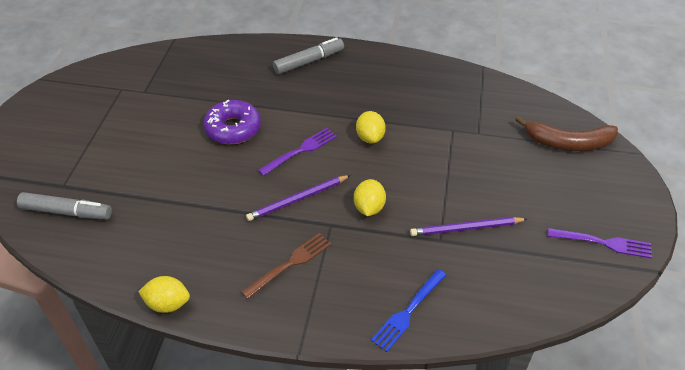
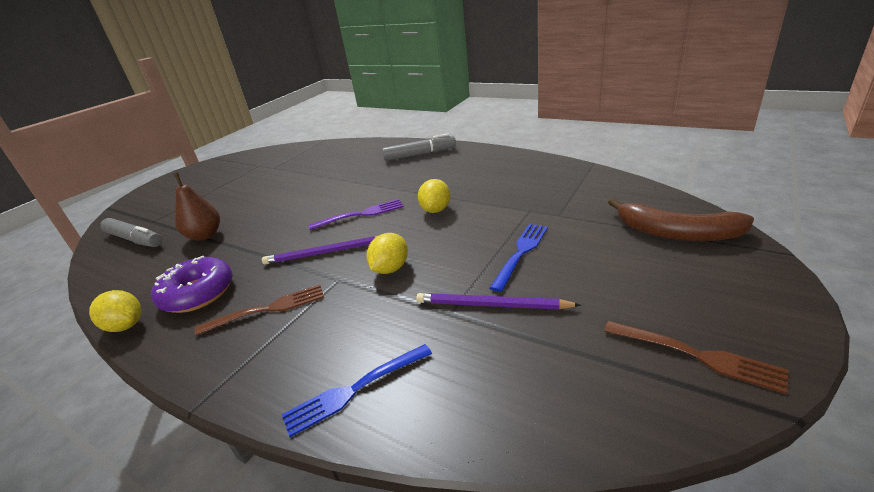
camera: 25 degrees right, 15 degrees down
(150, 196) = (205, 235): none -> brown pear
(233, 129) = (316, 194): purple donut -> purple donut (198, 293)
(465, 177) = (521, 253): none -> blue fork
(603, 243) = (697, 355): purple fork -> brown fork

